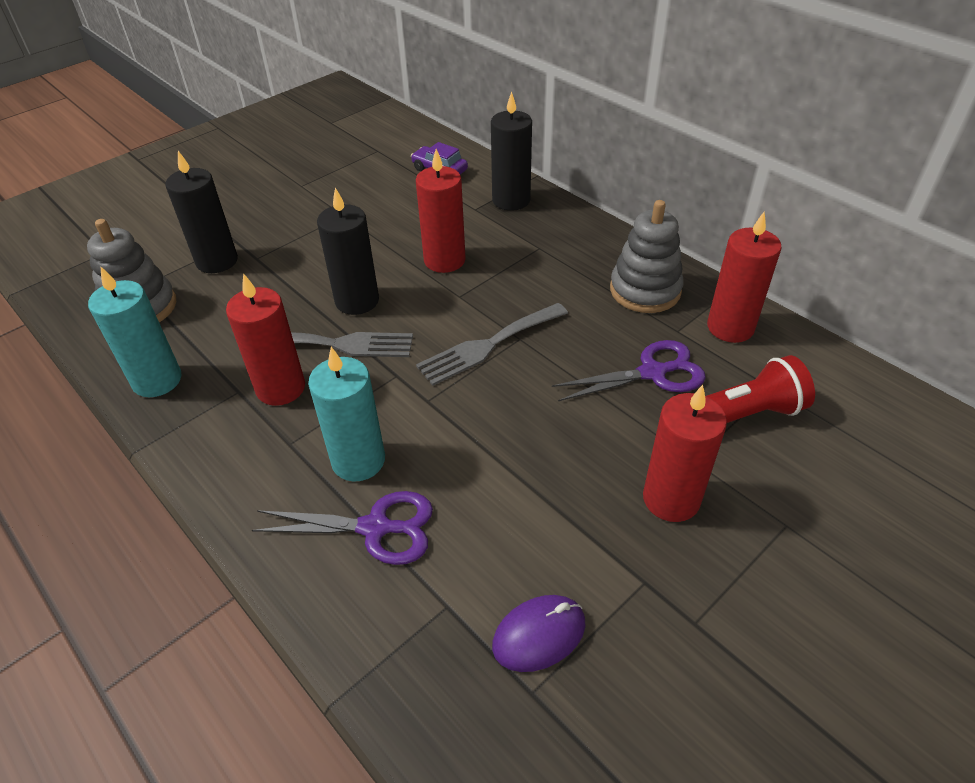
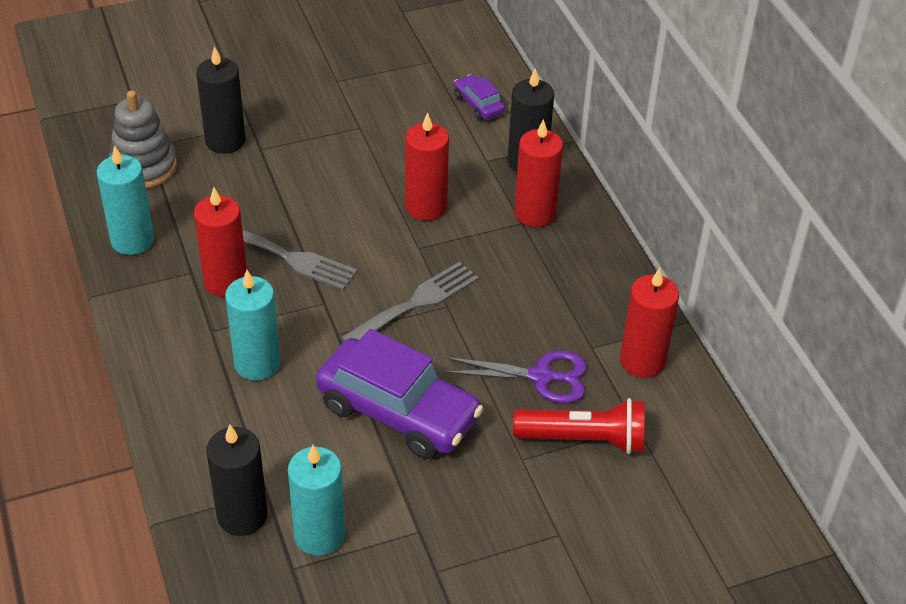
camera: 20 degrees right, 0 degrees up
(357, 301) = (327, 222): black candle -> black candle (242, 515)
(376, 528) = (244, 419): purple scissors -> none
(488, 345) = (416, 303): grey fork -> grey fork turned 150 degrees clockwise
(538, 457) = (398, 412): none -> purple car
(539, 635) = (319, 535): purple mouse -> turquoise candle
(645, 290) = (590, 299): grey stacking toy -> none
(671, 499) = (481, 481): red candle -> red candle (534, 213)

